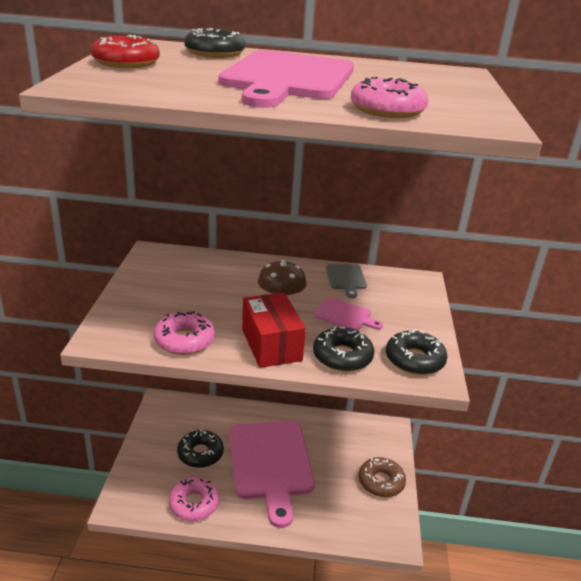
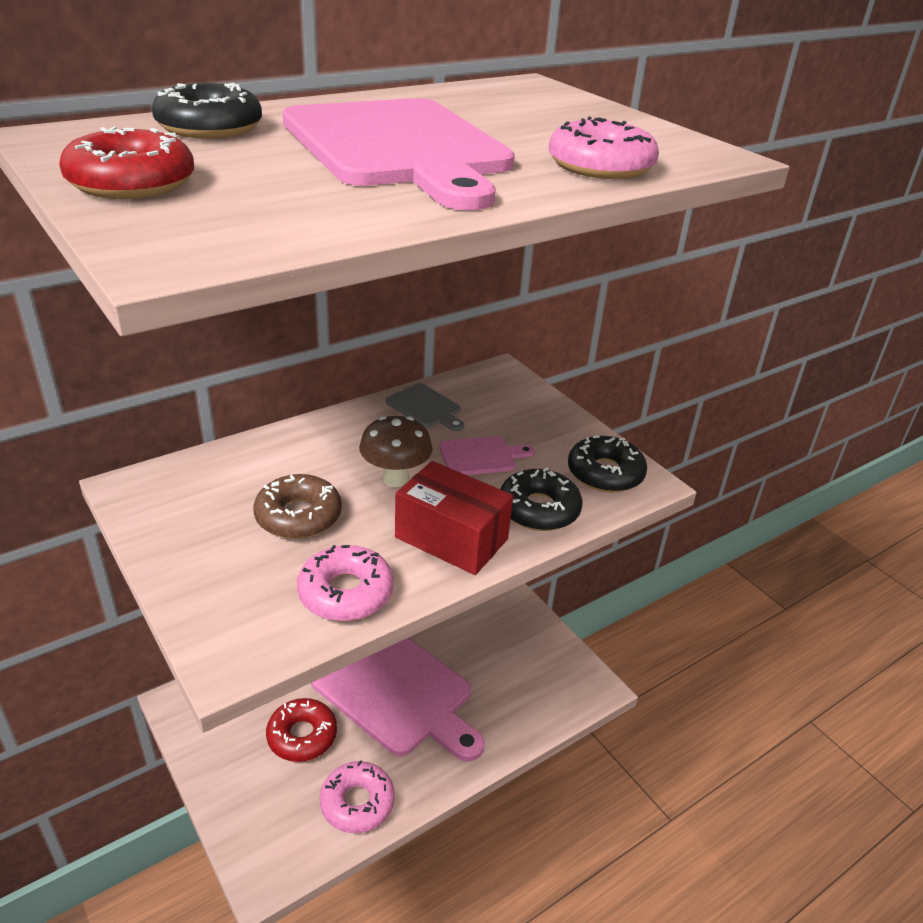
camera: 40 degrees left, 5 degrees up
(200, 453) = (302, 736): black donut -> red donut
(381, 482) = (526, 635): brown donut -> brown donut (298, 516)

